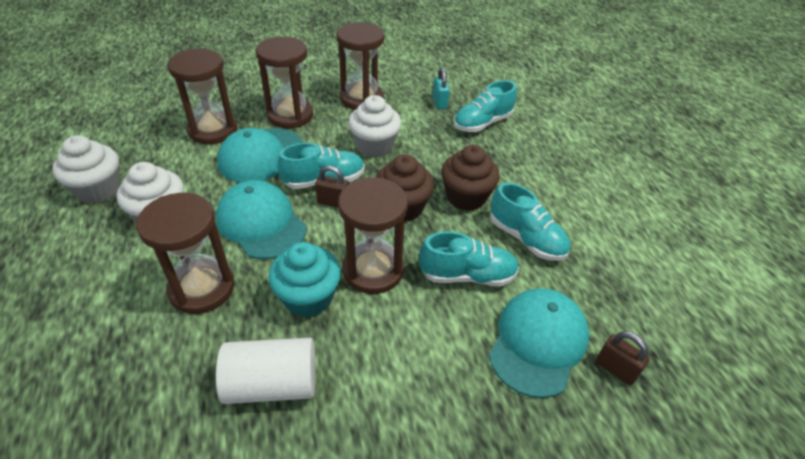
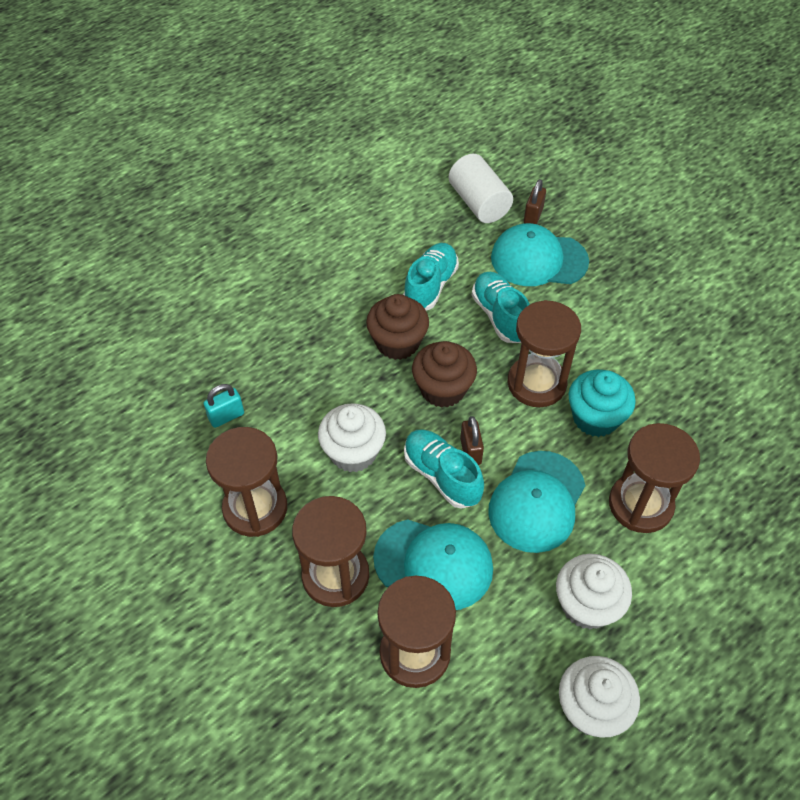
camera: 110 degrees left, 10 degrees up
(272, 384) = (682, 404): white cylinder -> white cylinder (479, 203)
(482, 123) = (254, 361): turquoise shoe -> none

